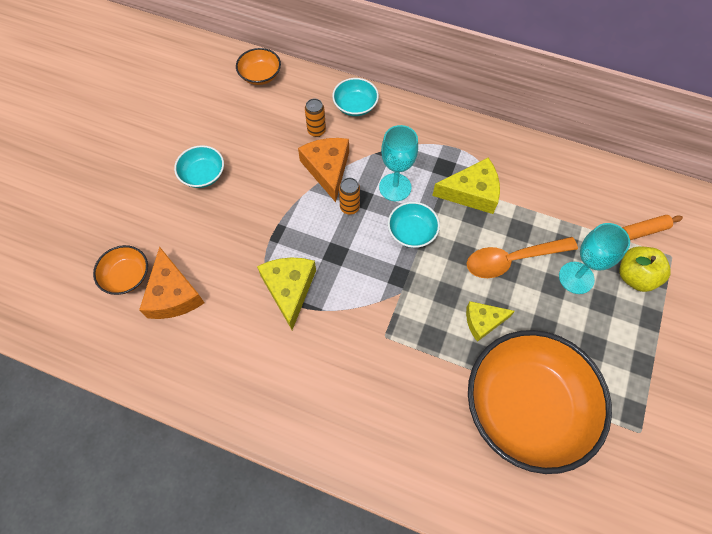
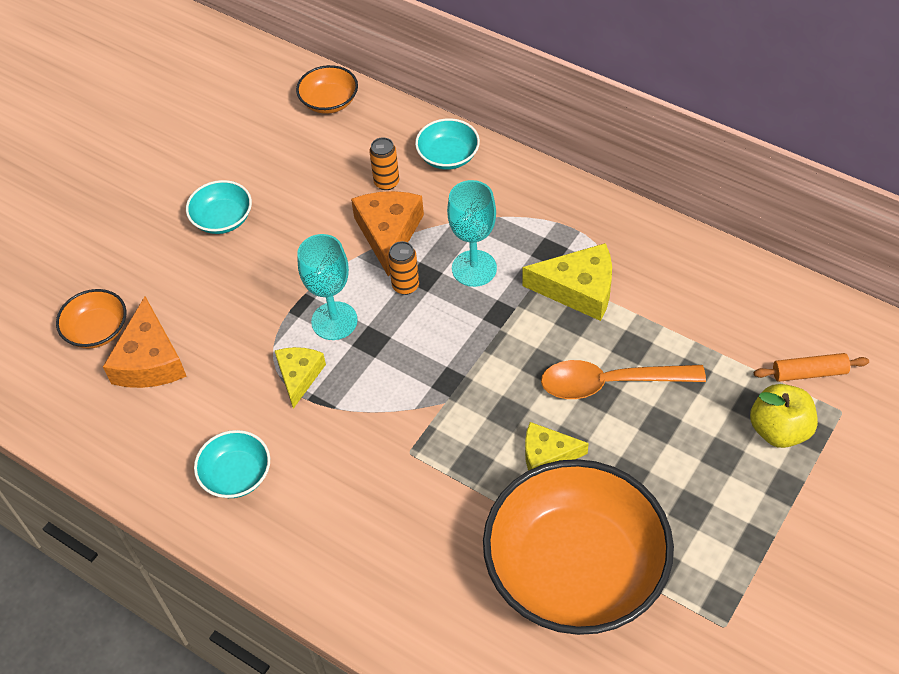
camera: 15 degrees right, 10 degrees down
(289, 289) = (299, 376): yellow cheese -> yellow cheese, size x0.65
(412, 232) = (481, 328): turquoise bowl -> turquoise bowl (236, 475)
(576, 278) = (694, 419): turquoise goblet -> turquoise goblet (334, 321)

